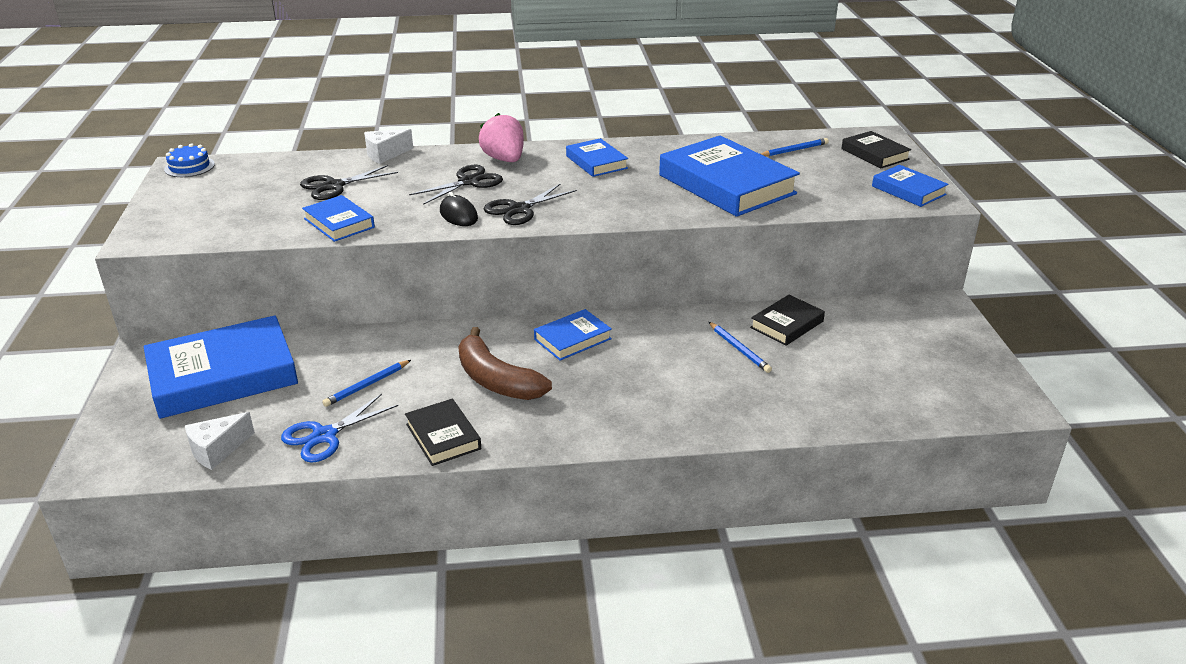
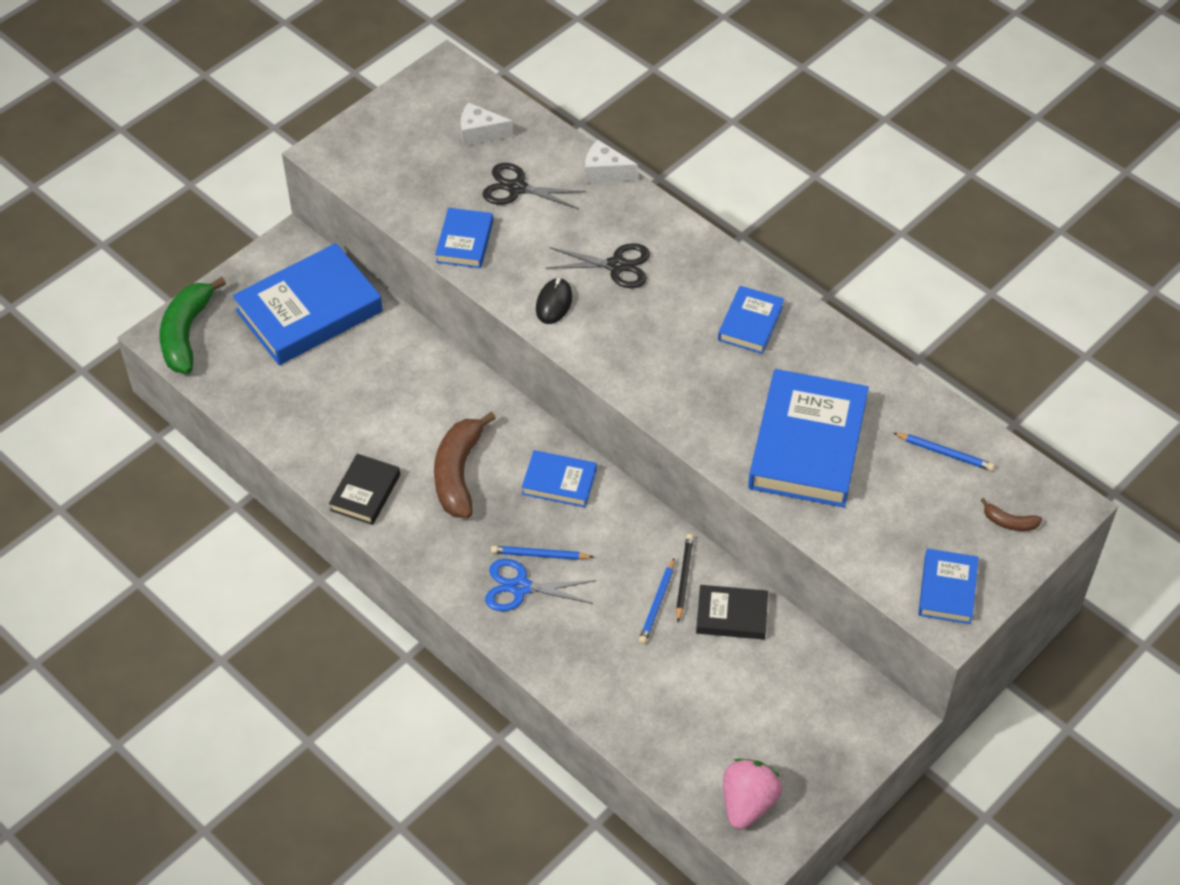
camera: 50 degrees right, 20 degrees up
(117, 454) = (186, 334): none -> green banana
(189, 167) = (451, 75): blue cake -> none
(217, 450) = (237, 381): white cheese -> white cheese (480, 133)
(223, 375) = (309, 311): blue book -> blue book turned 60 degrees counterclockwise
(324, 436) = (303, 425): blue scissors -> blue scissors (520, 587)
(367, 385) = (377, 402): blue pencil -> blue pencil (539, 555)
(504, 159) = (684, 257): pink strawberry -> pink strawberry (748, 803)
(519, 209) = (604, 334): black scissors -> none
(730, 328) = (684, 578): none -> black pencil
(874, 154) = (1009, 522): black book -> brown banana

